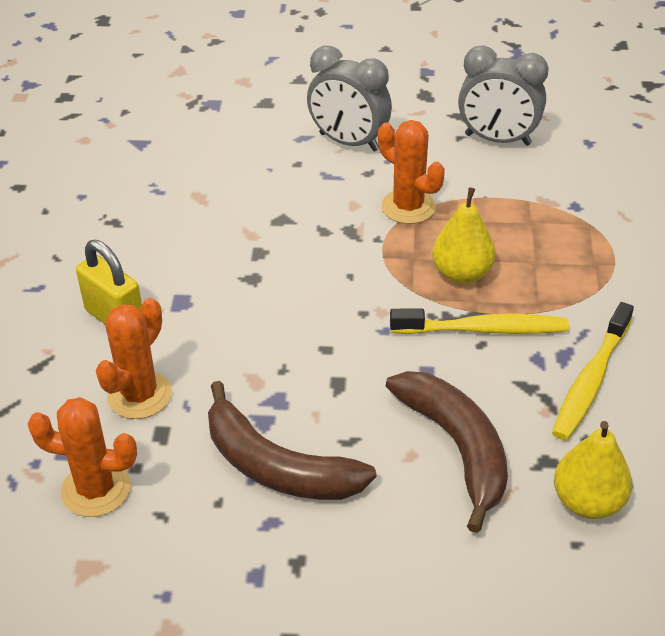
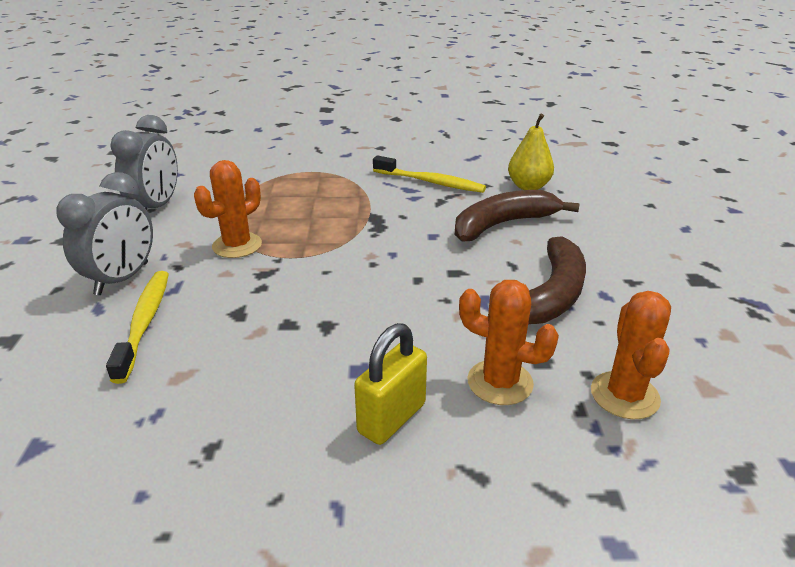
camera: 95 degrees left, 10 degrees down
(462, 274) = (326, 222): yellow pear -> none
(483, 329) = (388, 215): yellow toothbrush -> yellow toothbrush (145, 322)

